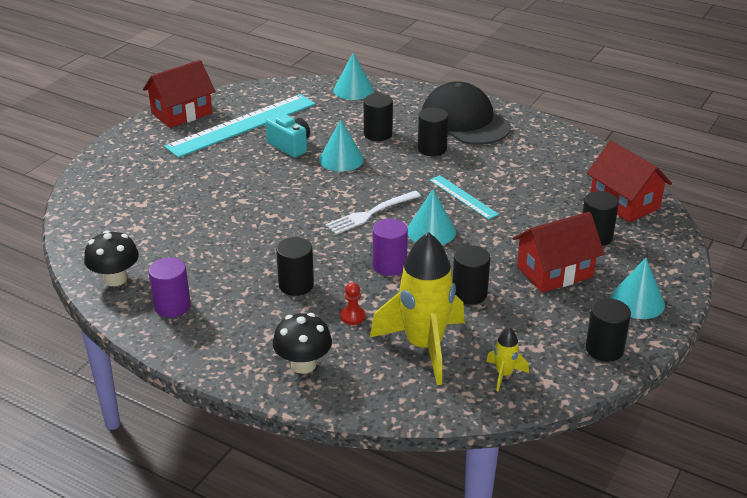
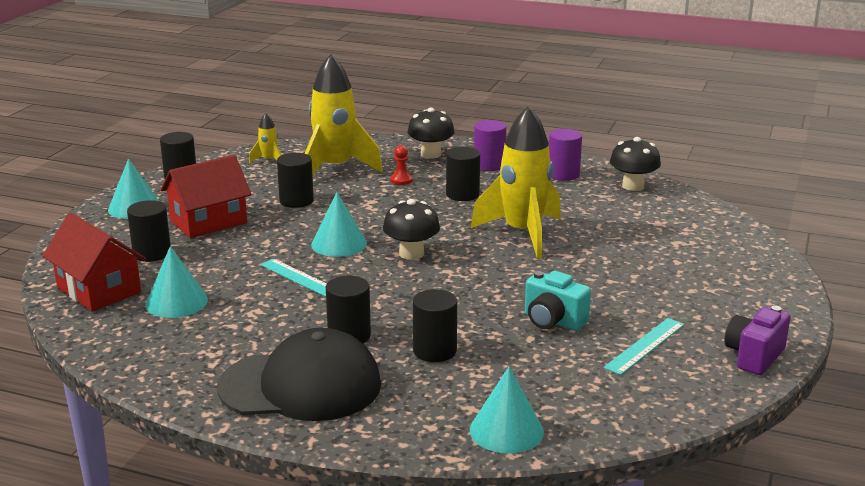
camera: 170 degrees right, 10 degrees down
(181, 113) = (754, 356): red house -> purple camera
(242, 125) = (645, 346): turquoise ruler -> turquoise ruler, size x0.49
(265, 226) = (523, 234): none -> yellow rocket
(341, 159) = (472, 310): turquoise cone -> turquoise cone (176, 302)
(370, 214) = (411, 254): white fork -> black mushroom
(389, 265) = (377, 214): purple cylinder -> purple cylinder (489, 165)
(465, 121) = (301, 386): black cap -> black cap turned 45 degrees counterclockwise

